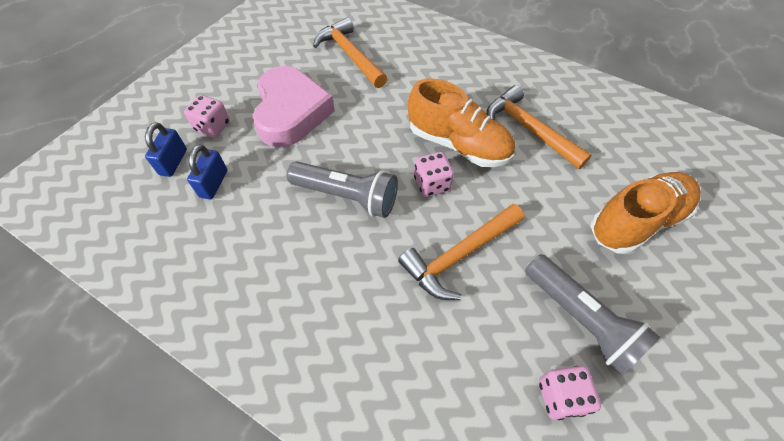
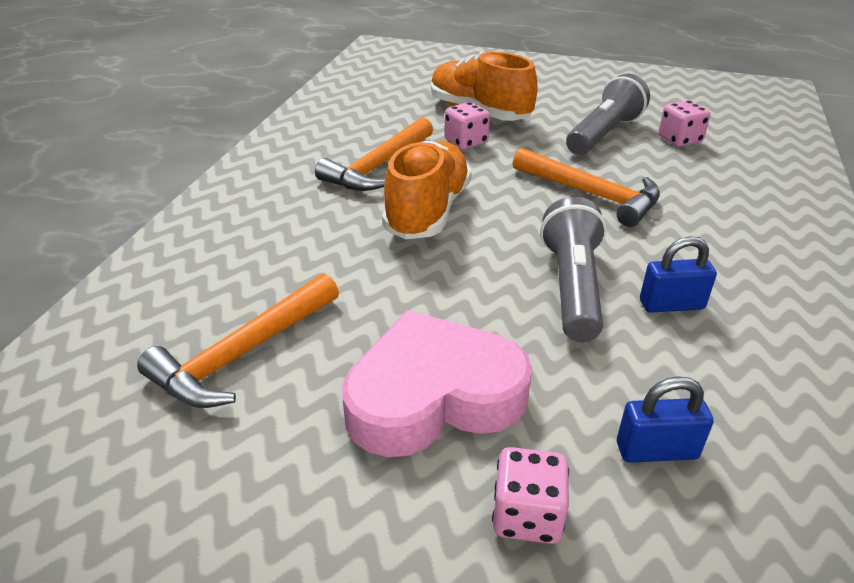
camera: 105 degrees left, 20 degrees down
(173, 162) = (656, 546): blue padlock -> blue padlock (671, 305)
(432, 184) = (506, 223): pink dice -> pink dice (466, 142)

